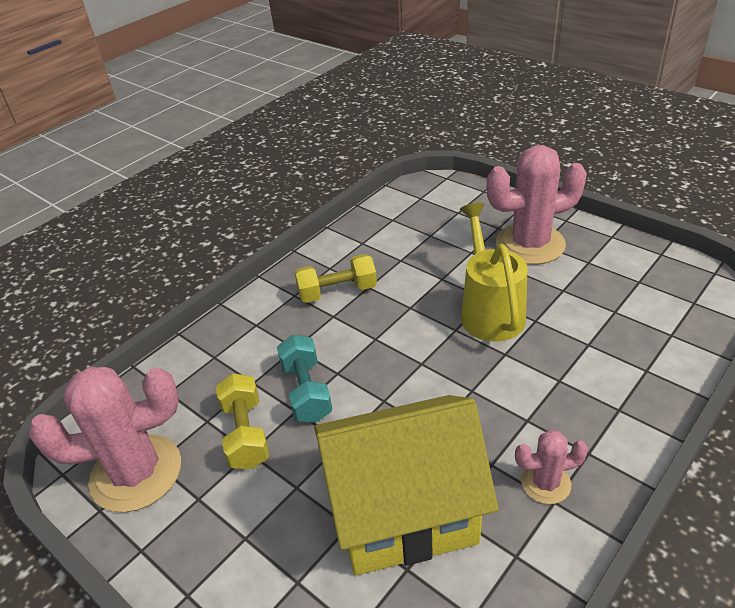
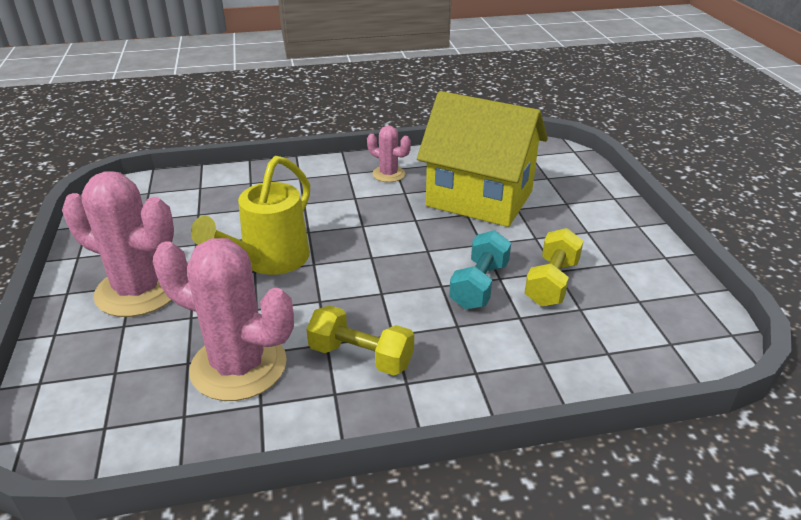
camera: 145 degrees left, 5 degrees down
(136, 473) = (659, 301): pink cactus -> pink cactus (238, 366)

